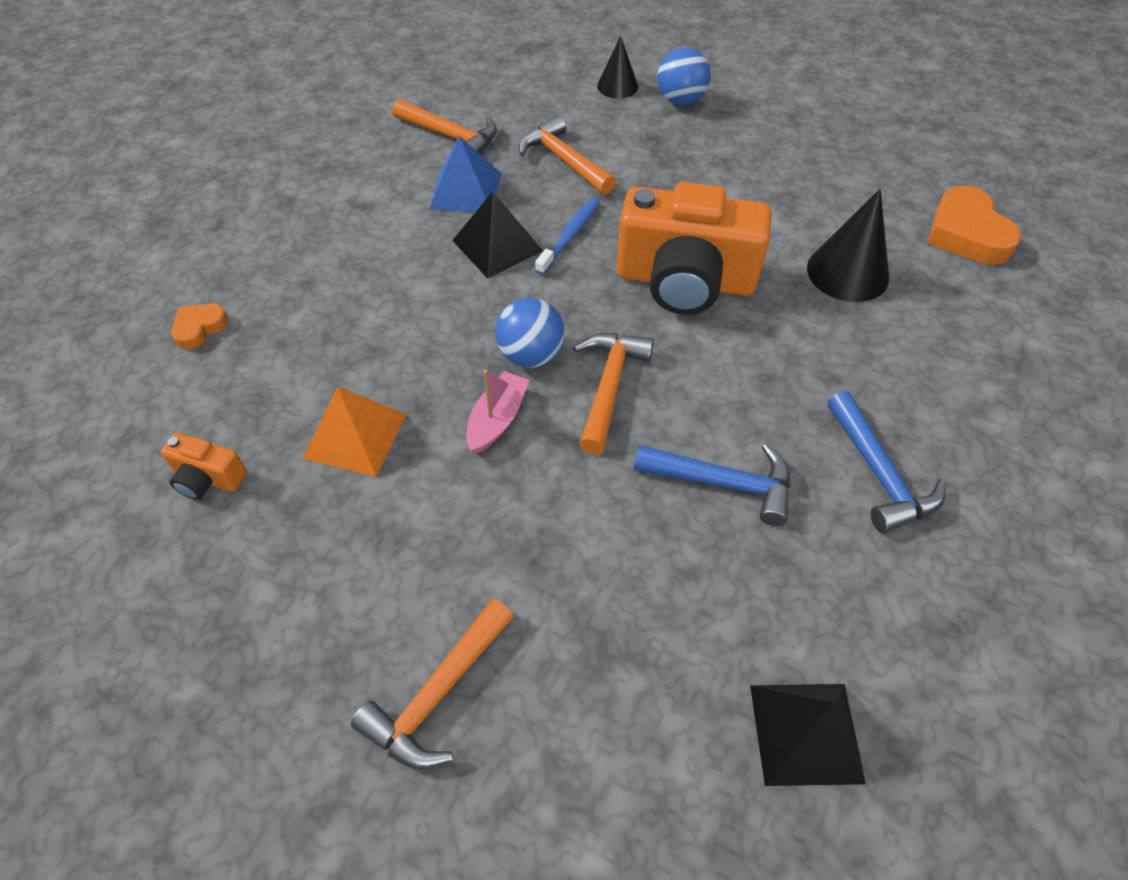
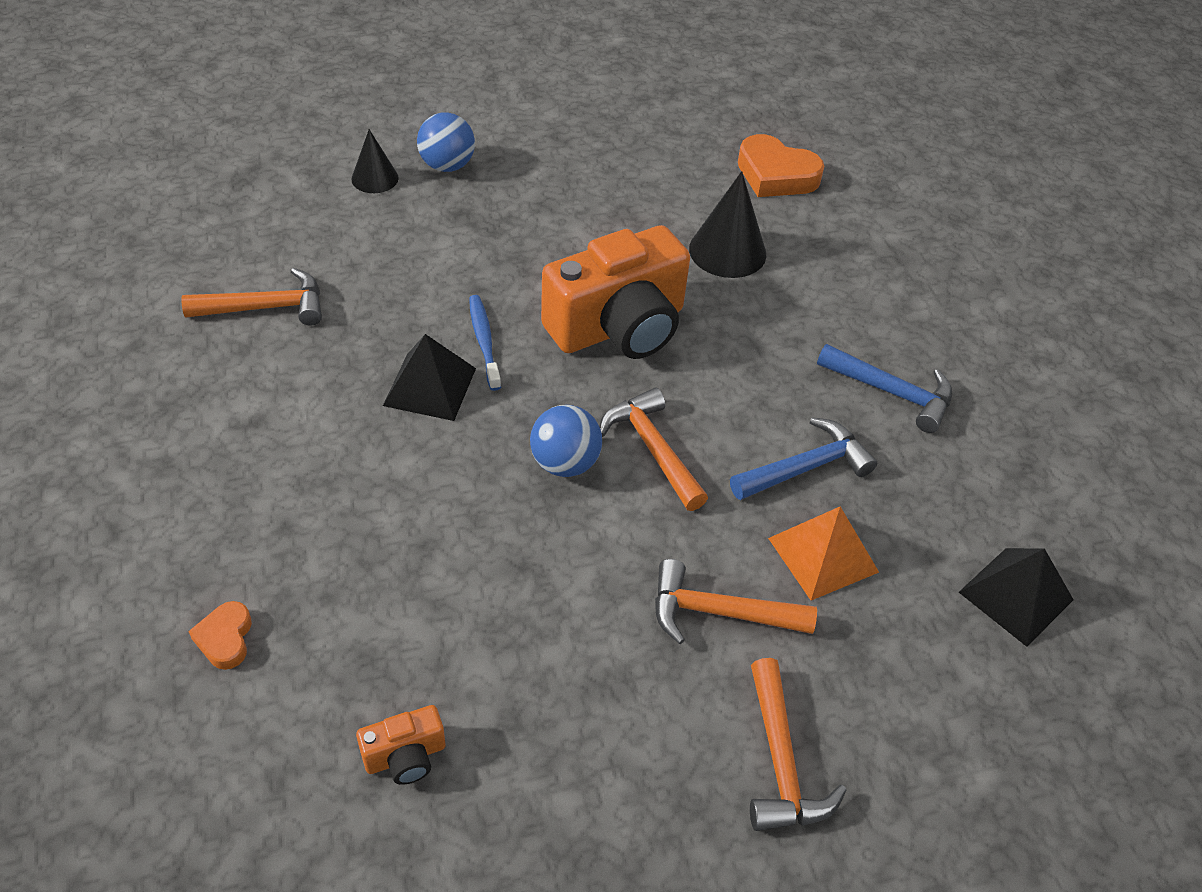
camera: 45 degrees left, 5 degrees down
(355, 435) = (494, 627): orange pyramid -> orange pyramid (823, 555)
(465, 190) = (341, 352): blue pyramid -> none
(497, 420) = (596, 533): pink boat -> none
(563, 160) = (402, 275): orange hammer -> orange hammer (718, 612)

